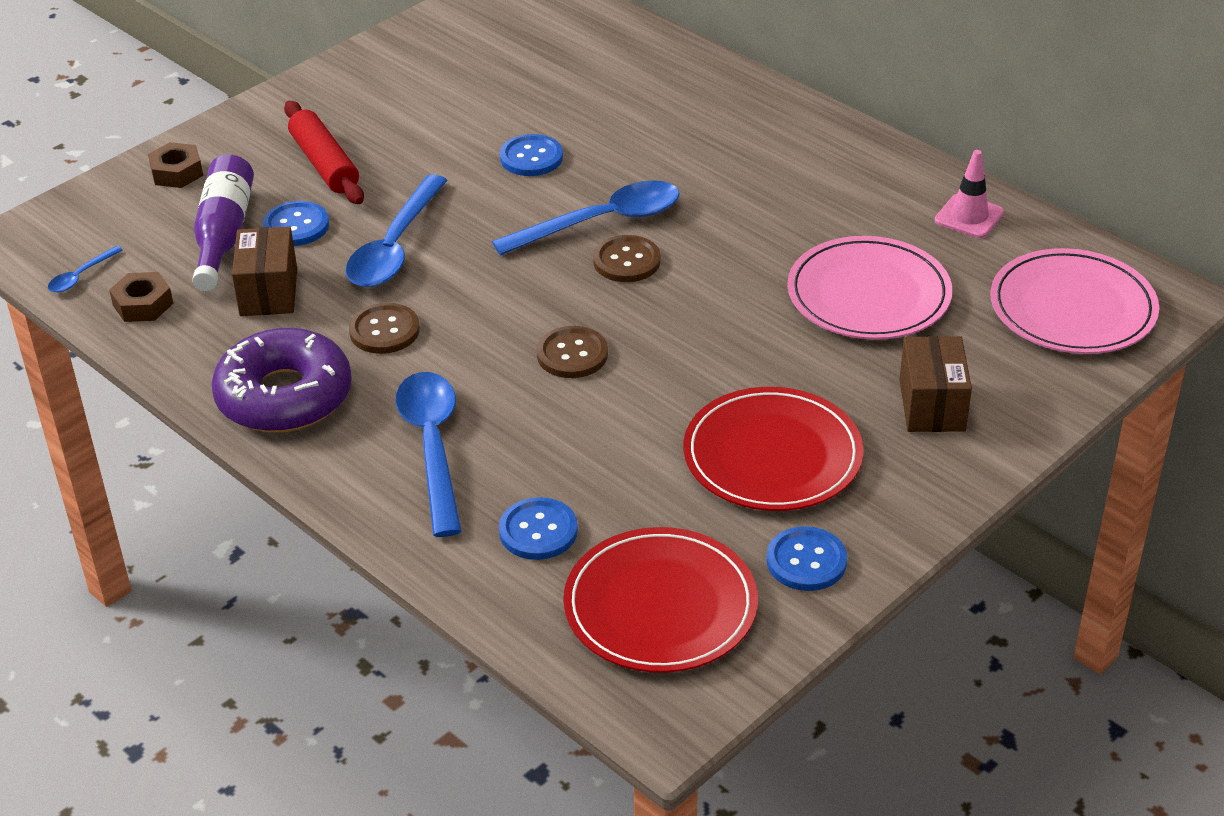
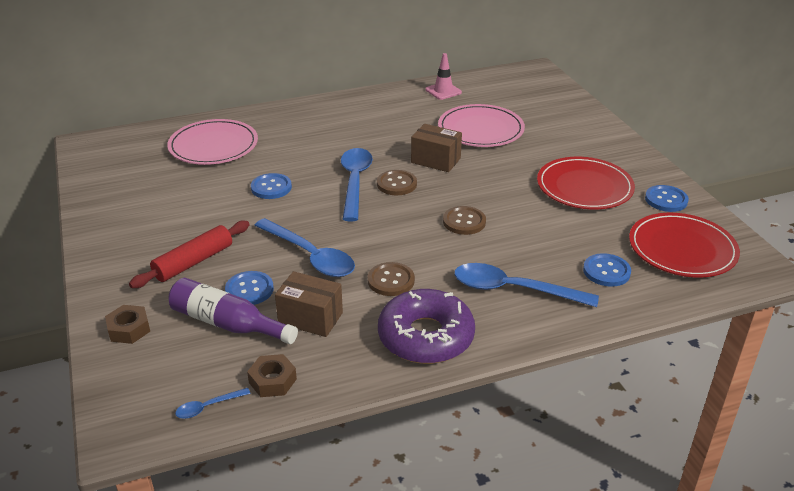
camera: 65 degrees left, 5 degrees down
(81, 276) = (208, 407): blue spoon -> blue spoon turned 90 degrees clockwise
(324, 164) = (193, 262): red rolling pin -> red rolling pin turned 45 degrees counterclockwise
(932, 405) = (572, 138): brown box -> brown box (435, 160)
(1072, 308) = (527, 90): pink plate -> pink plate (213, 146)

